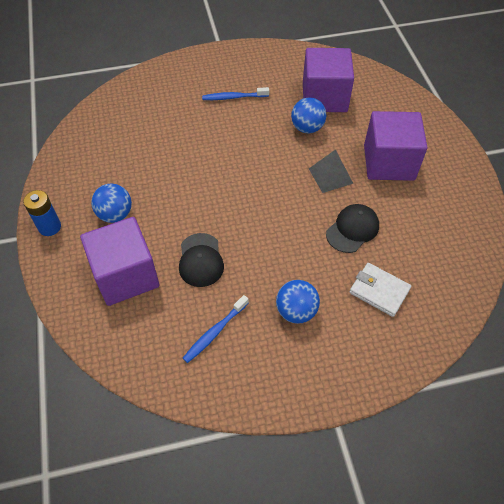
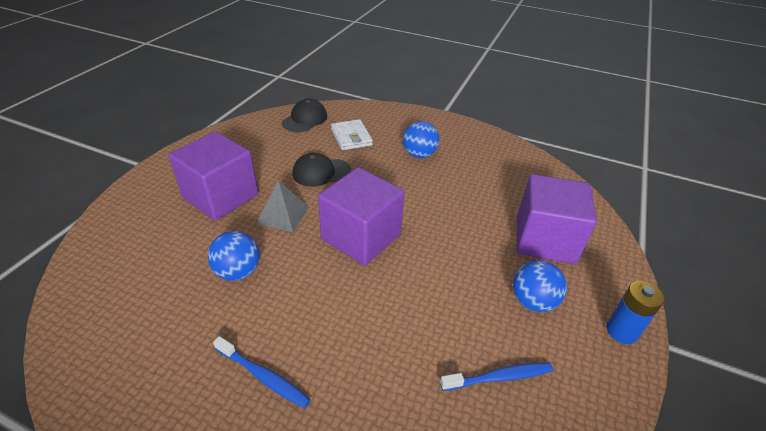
camera: 145 degrees left, 15 degrees down
(200, 260) = (467, 216): black cap -> black cap (305, 119)
(215, 332) = (488, 171): blue toothbrush -> blue toothbrush (499, 377)
(324, 97) = (166, 296): purple cube -> purple cube (361, 236)

